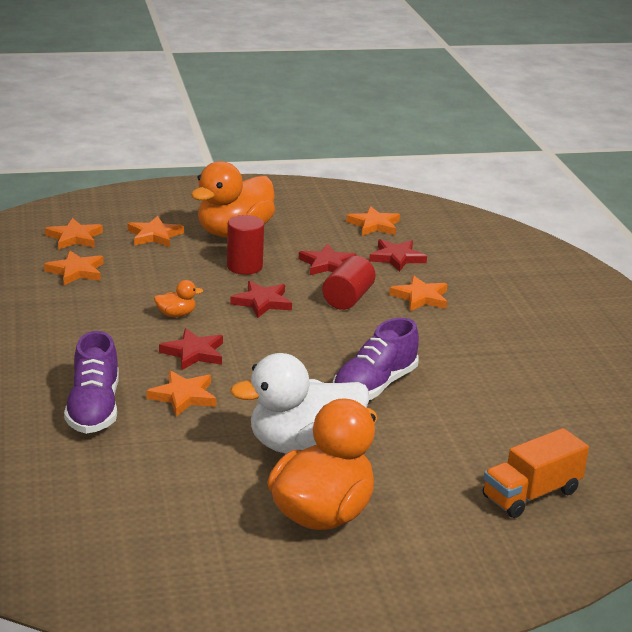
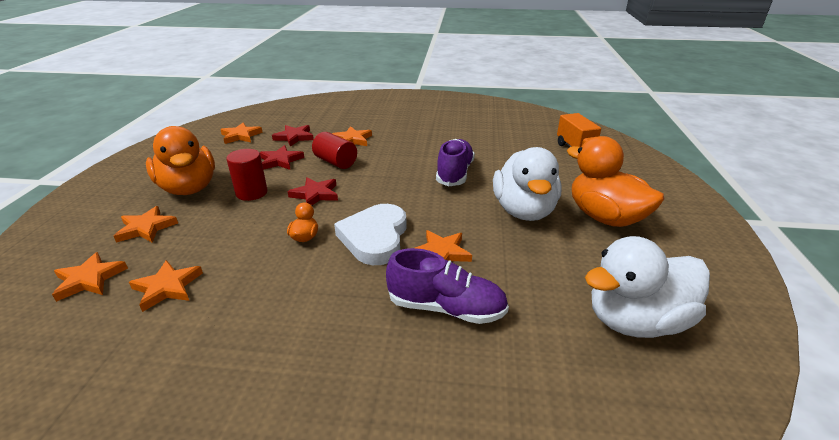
camera: 70 degrees left, 5 degrees up
(111, 526) = (635, 321): none -> white duck
(193, 353) = (375, 237): red star -> white heart
(374, 386) = (454, 173): purple shoe -> purple shoe turned 135 degrees counterclockwise

